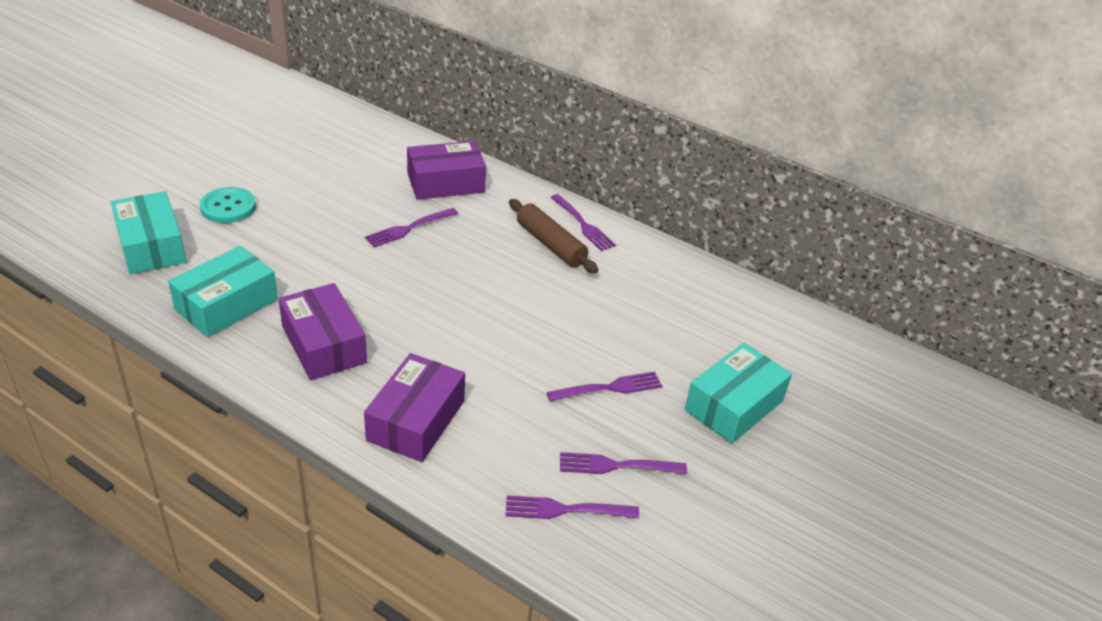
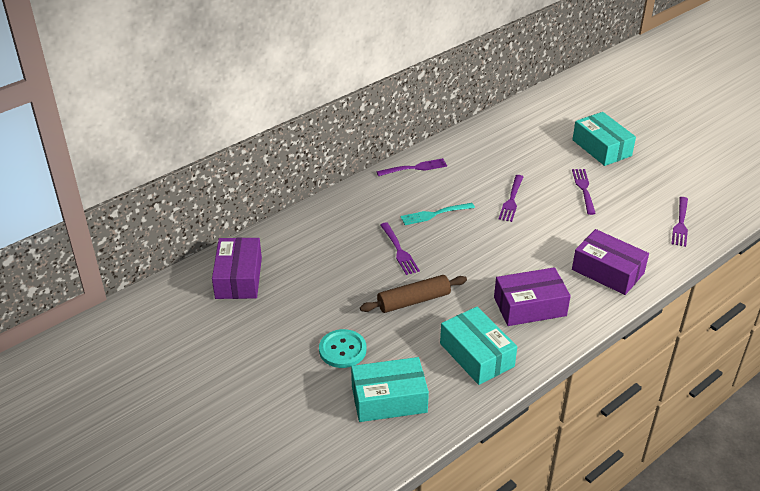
camera: 70 degrees left, 0 degrees up
(446, 183) = (342, 224): purple box -> purple box (239, 278)
(491, 249) = (435, 214): none -> turquoise fork
(551, 244) = (434, 186): brown rolling pin -> brown rolling pin (413, 301)
(617, 465) = (647, 199): purple fork -> purple fork (511, 200)

